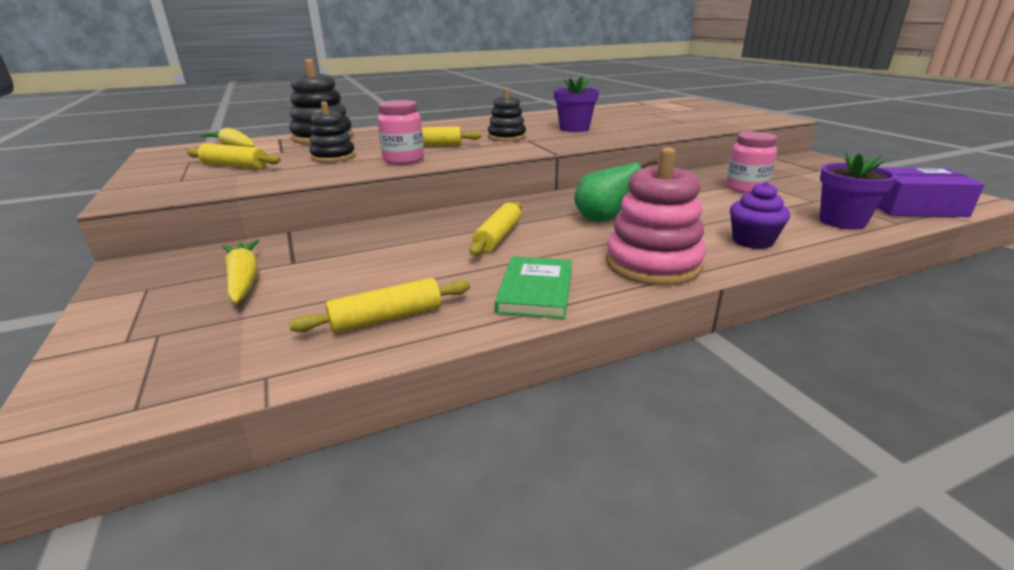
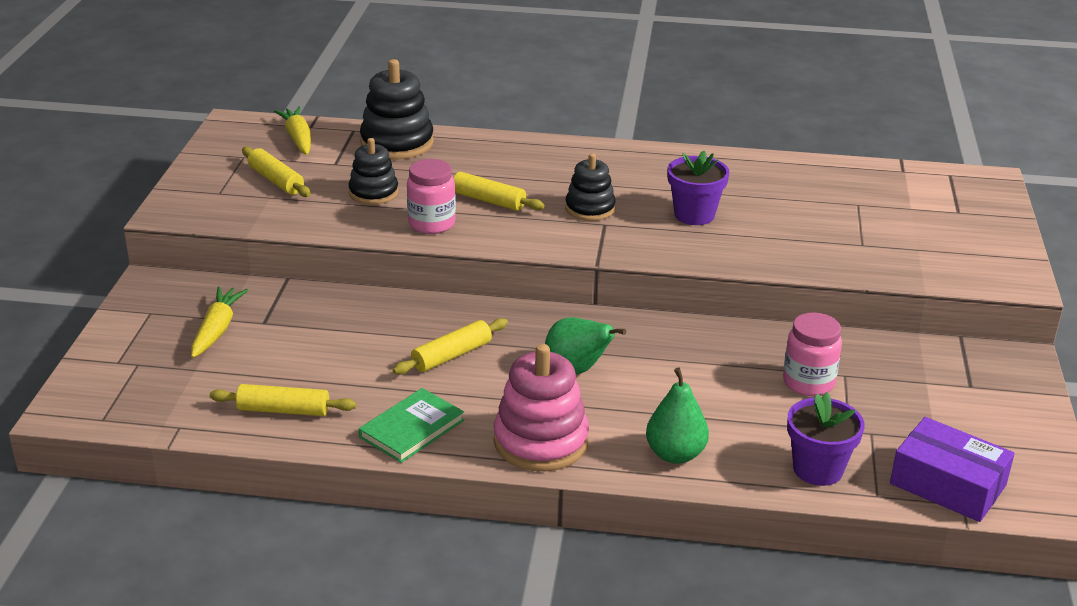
camera: 30 degrees right, 5 degrees up
(752, 241) = (675, 454): purple cupcake -> green pear

